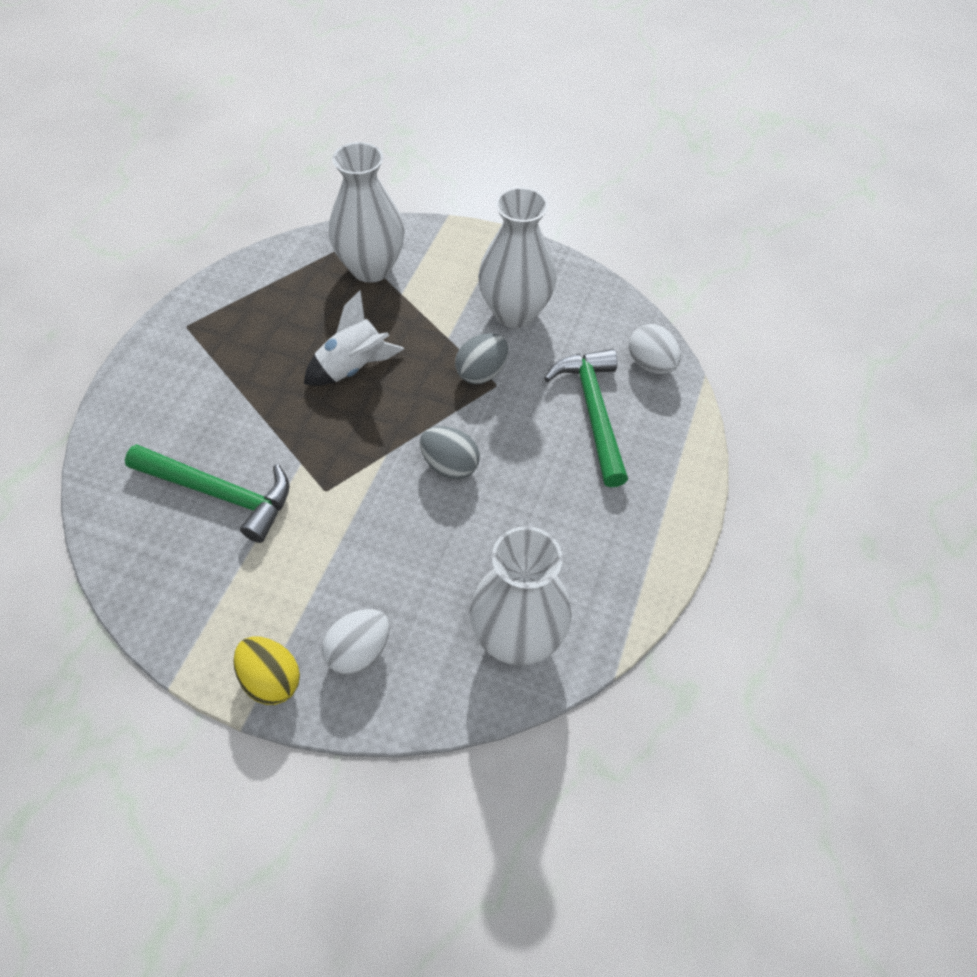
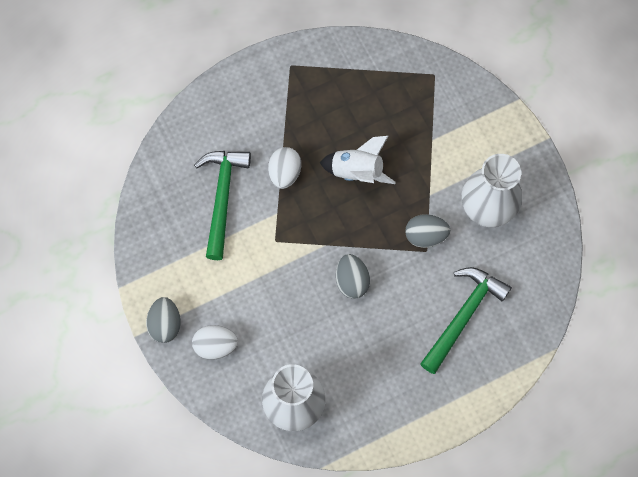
camera: 45 degrees right, 15 degrees up
(220, 494) = (222, 198): green hammer -> green hammer turned 150 degrees counterclockwise
(271, 680) = (165, 324): yellow egg -> grey egg
(371, 268) = (431, 105): white vase -> none
(651, 364) = (531, 314): white egg -> white egg (284, 173)

